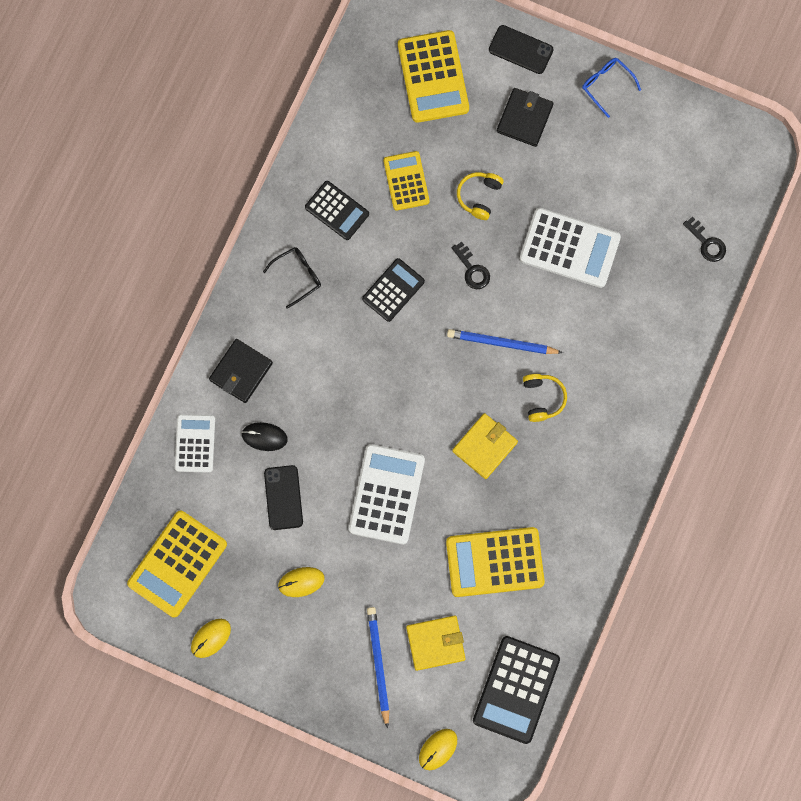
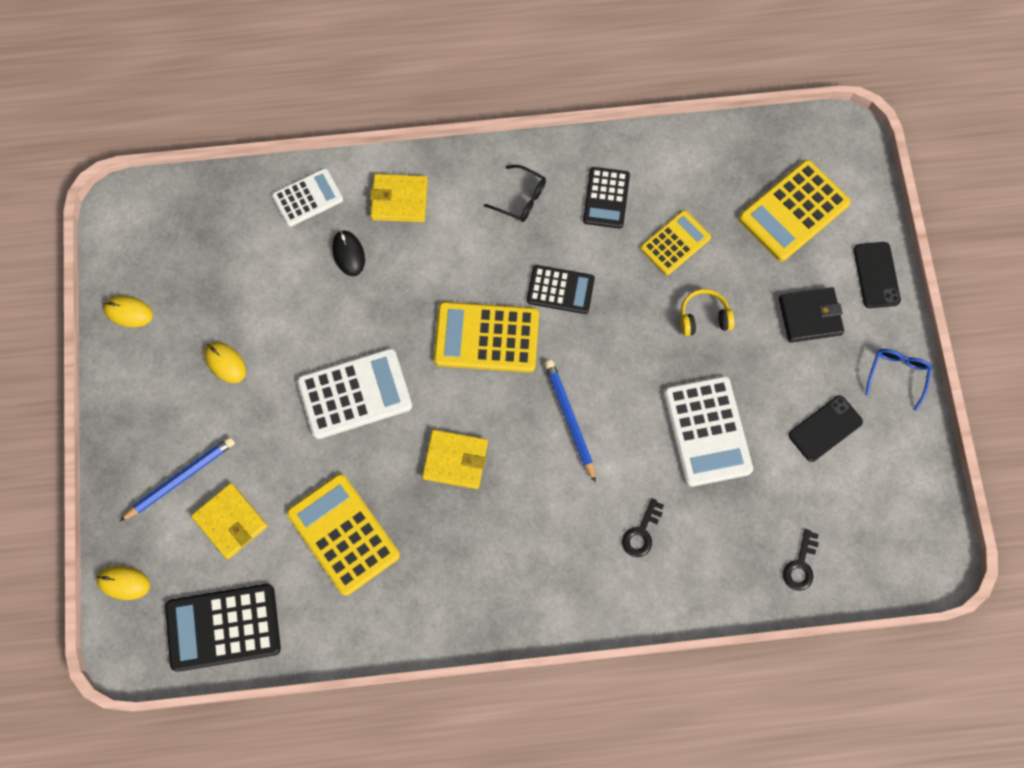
camera: 60 degrees right, 5 degrees down
(177, 564) = (184, 245): yellow calculator -> yellow calculator (486, 338)
(241, 372) = (399, 200): black wallet -> yellow wallet
(283, 497) = (299, 302): black phone -> black phone (825, 428)
(472, 269) = (626, 351): black key -> black key (641, 532)
(542, 398) = (537, 489): yellow headphones -> none

